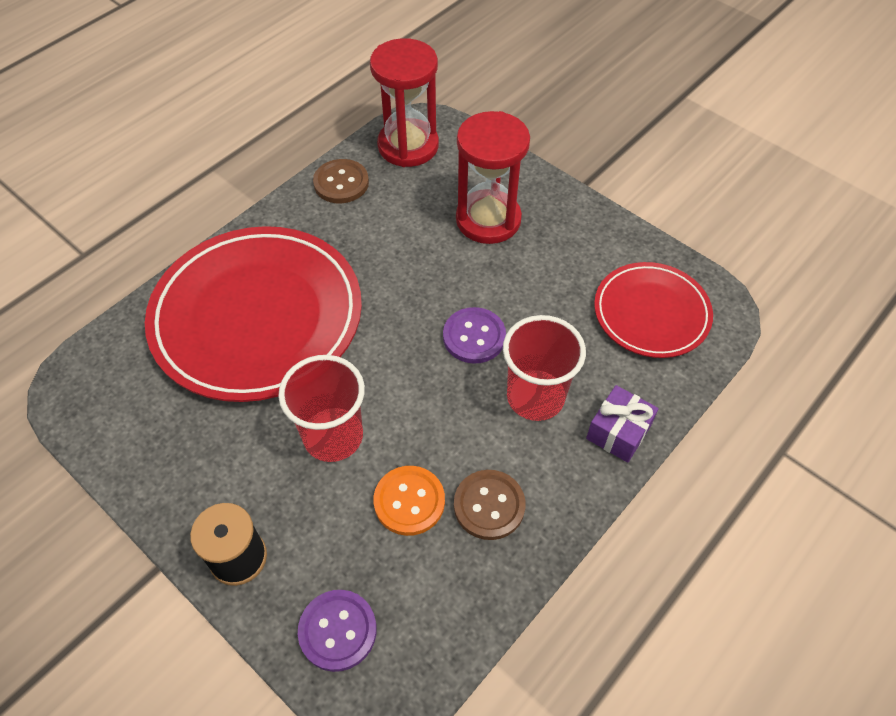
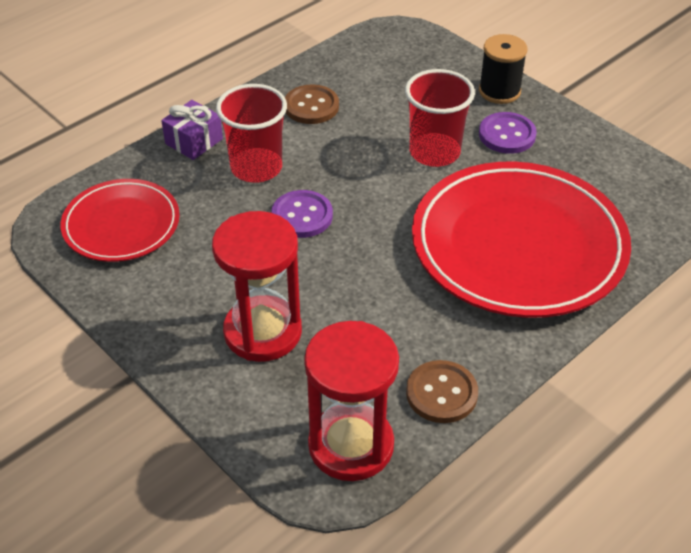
camera: 175 degrees left, 10 degrees down
(337, 631) = (424, 56): purple button -> purple button (507, 135)
(409, 501) = (372, 112): orange button -> none

